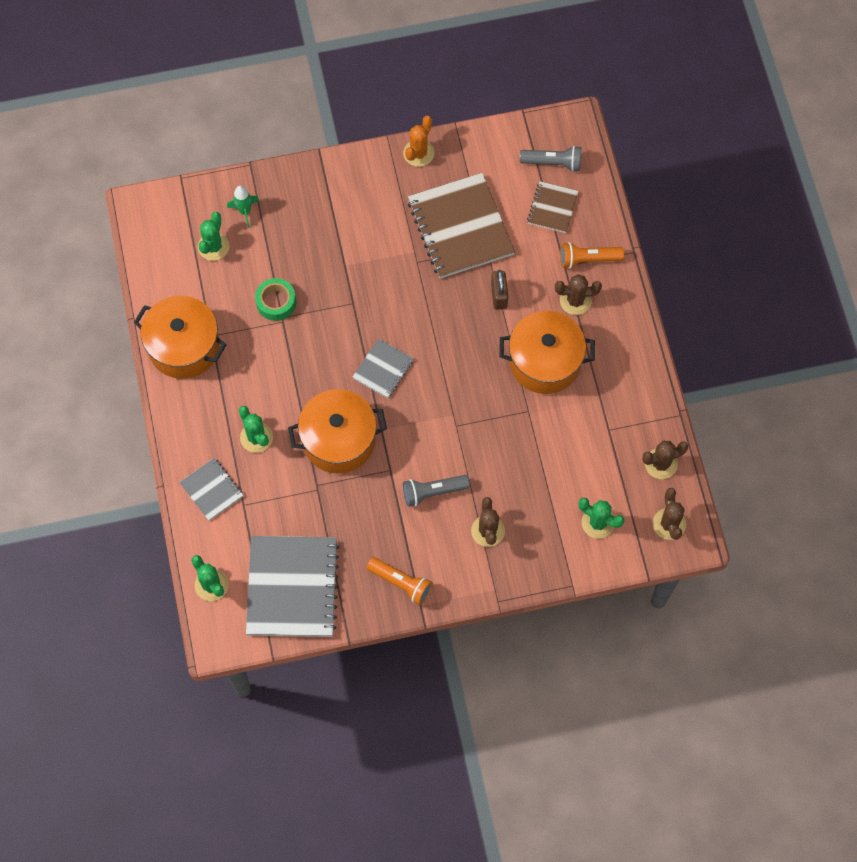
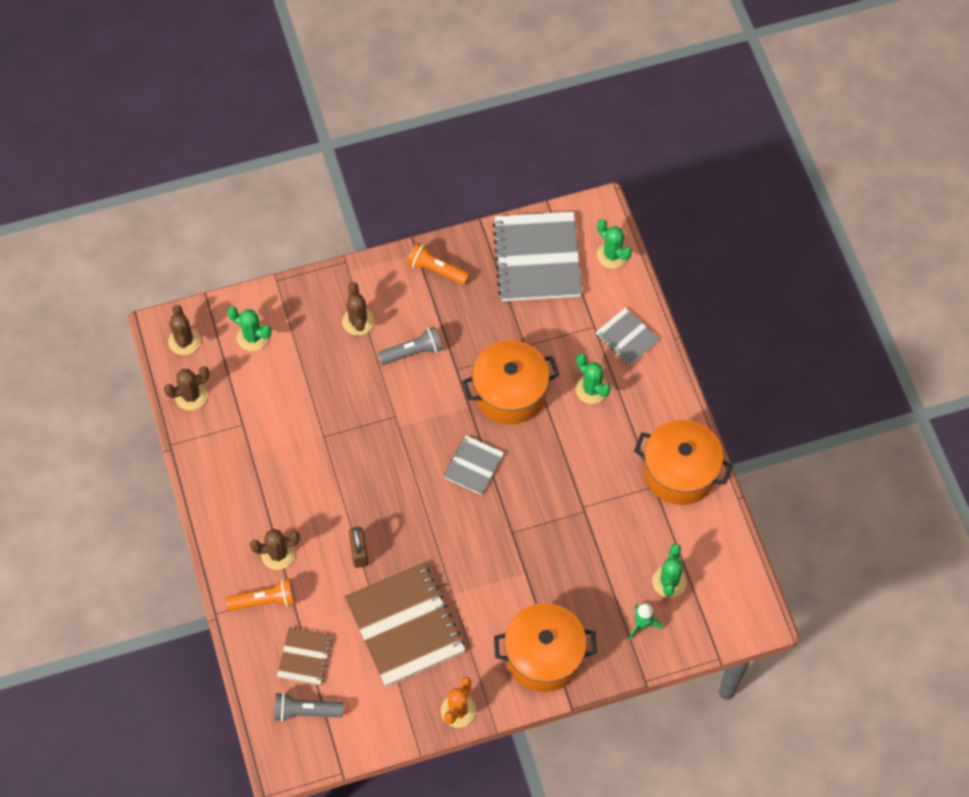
camera: 175 degrees right, 5 degrees down
(276, 302) = (593, 526): green tape -> none
(545, 362) = (308, 486): orange pot -> orange pot (544, 656)

